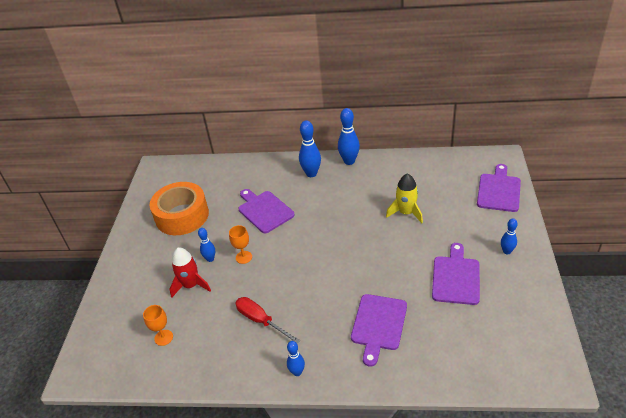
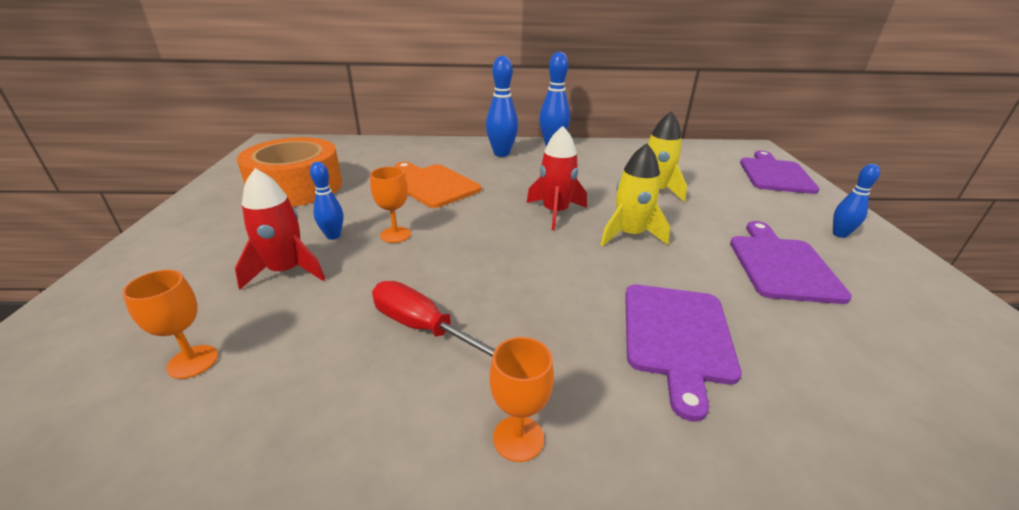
camera: 10 degrees left, 10 degrees down
(264, 210) = (433, 184): purple cutting board -> orange cutting board
(297, 372) = (518, 438): blue bowling pin -> orange goblet
(337, 236) = (555, 212): none -> red rocket
(377, 254) = (629, 235): none -> yellow rocket

